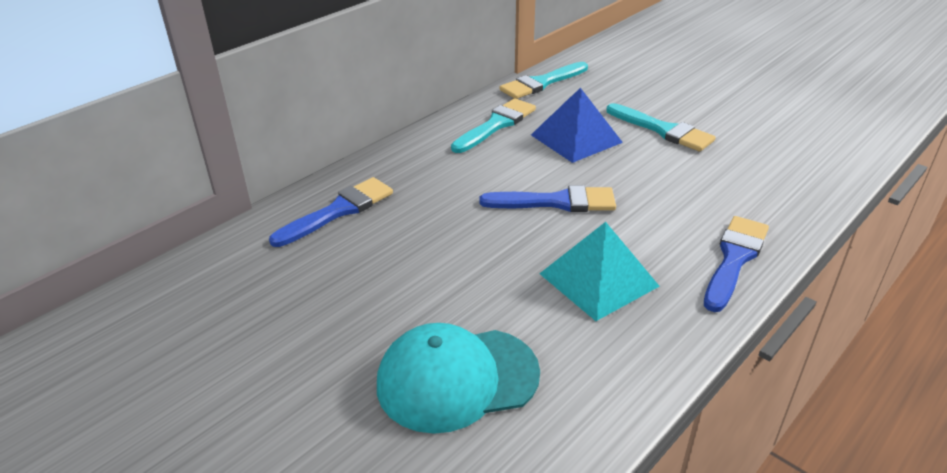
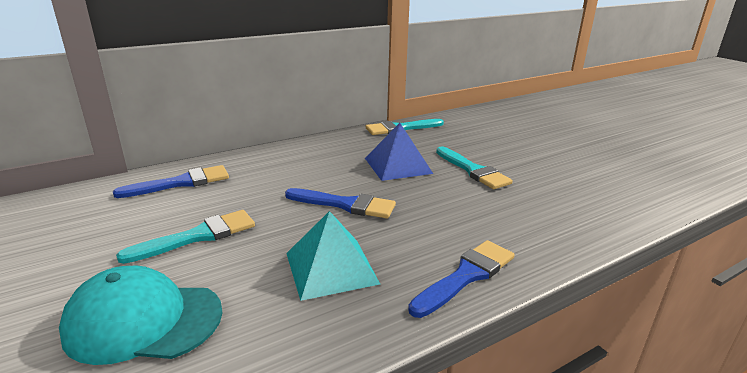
camera: 15 degrees right, 10 degrees down
(496, 125) = (344, 148): turquoise brush -> turquoise brush (197, 236)

